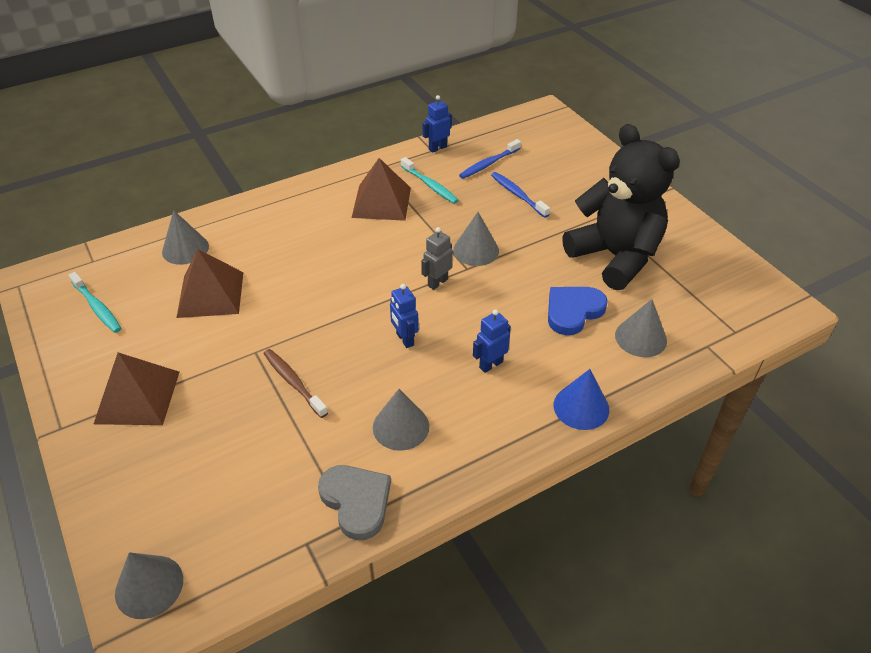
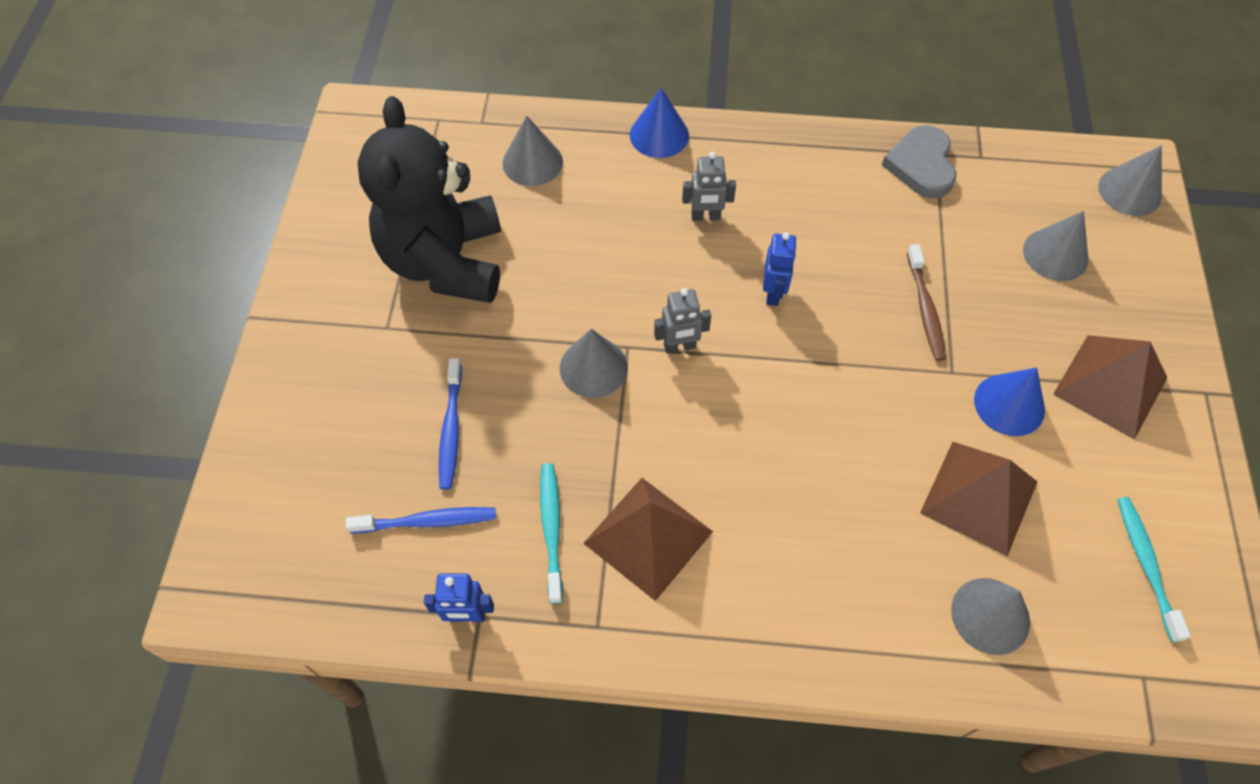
camera: 145 degrees left, 15 degrees up
(208, 351) = (1009, 404): none -> blue cone
(401, 426) = (840, 205): grey cone -> grey cone (1055, 254)
(490, 364) = (705, 217): blue robot -> grey robot
(573, 311) = (566, 225): blue heart -> none

